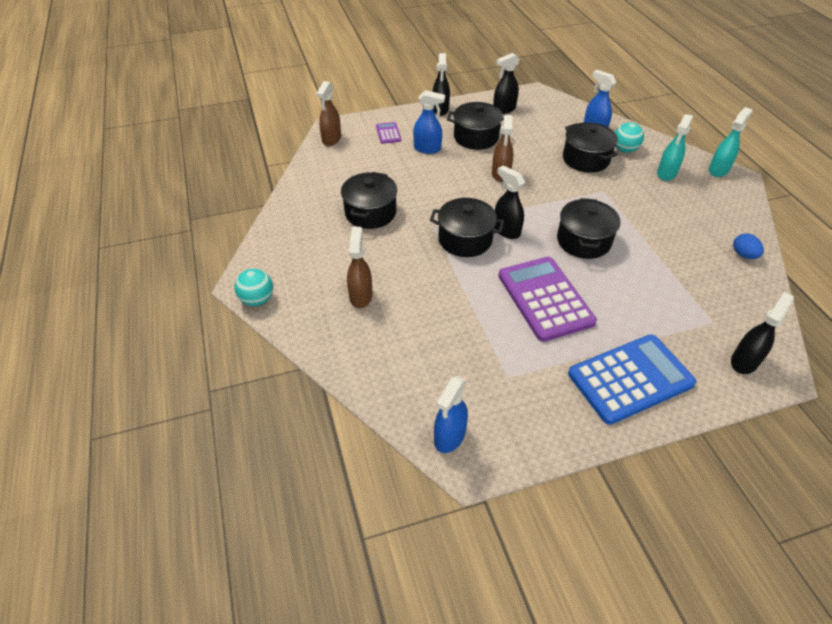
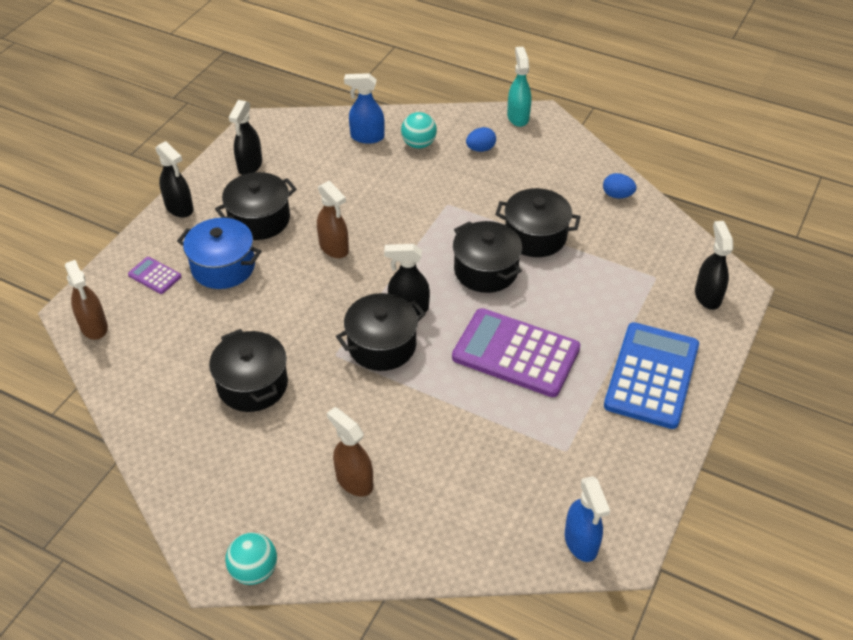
camera: 45 degrees left, 0 degrees up
(427, 149) = (223, 267): blue spray bottle -> blue pot
(586, 159) = (395, 178): black pot -> black pot (535, 236)
(666, 174) = (480, 149): turquoise spray bottle -> blue egg

